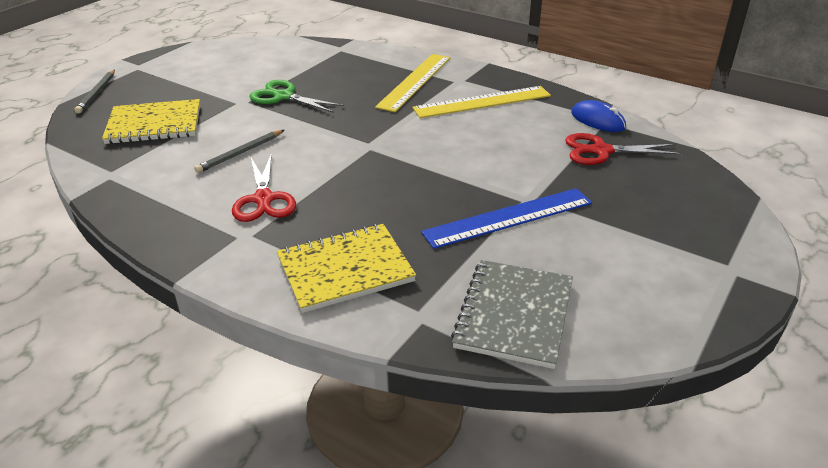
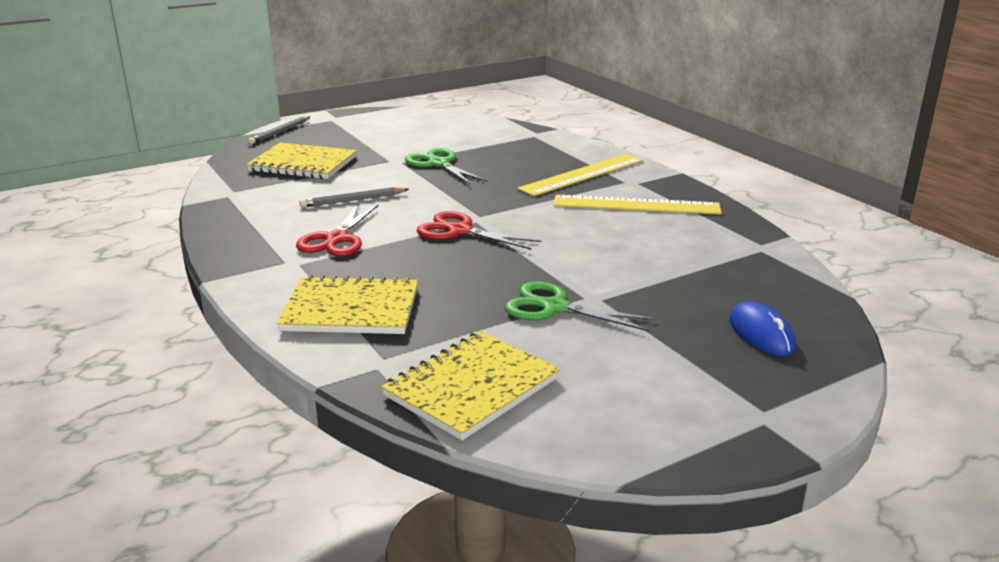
camera: 25 degrees right, 10 degrees down
(508, 217) = (555, 308): blue ruler -> green scissors
(514, 315) = (471, 387): grey notebook -> yellow notebook
(597, 120) = (753, 246): blue mouse -> blue mouse (761, 334)
(601, 151) = (726, 274): red scissors -> red scissors (460, 231)

